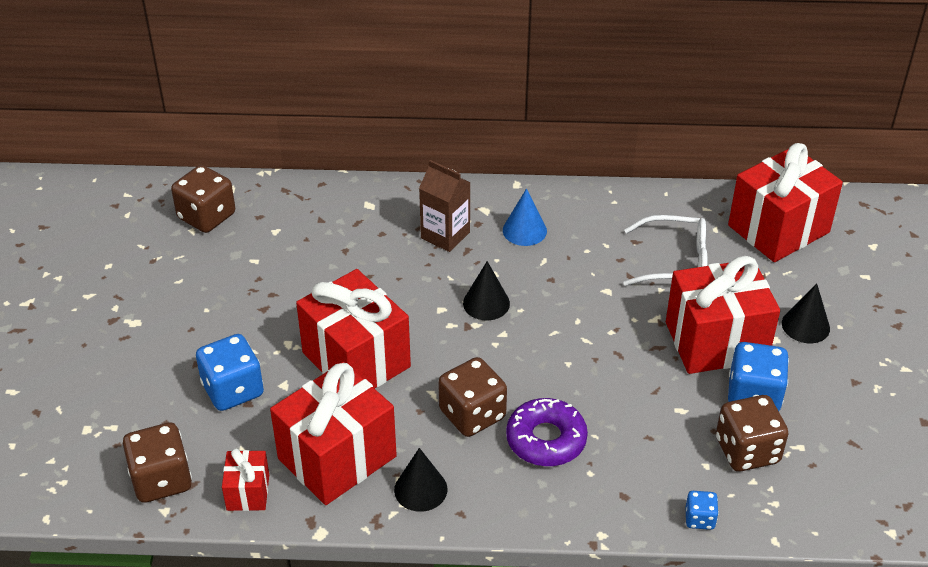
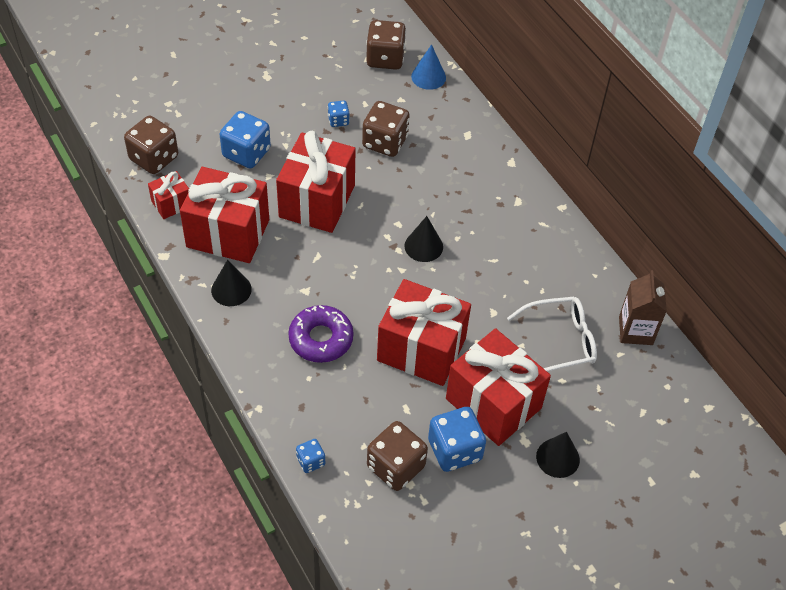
camera: 55 degrees right, 10 degrees up
(258, 292) = (338, 120): none -> blue dice
(445, 235) = (472, 191): brown carton -> brown carton (635, 330)
(472, 414) = (314, 287): brown dice -> brown dice (385, 142)
(524, 230) = (516, 234): blue cone -> blue cone (428, 77)
(674, 261) = (559, 341): white glasses -> white glasses turned 75 degrees counterclockwise
(778, 229) = (656, 397): red gift -> red gift (421, 349)

